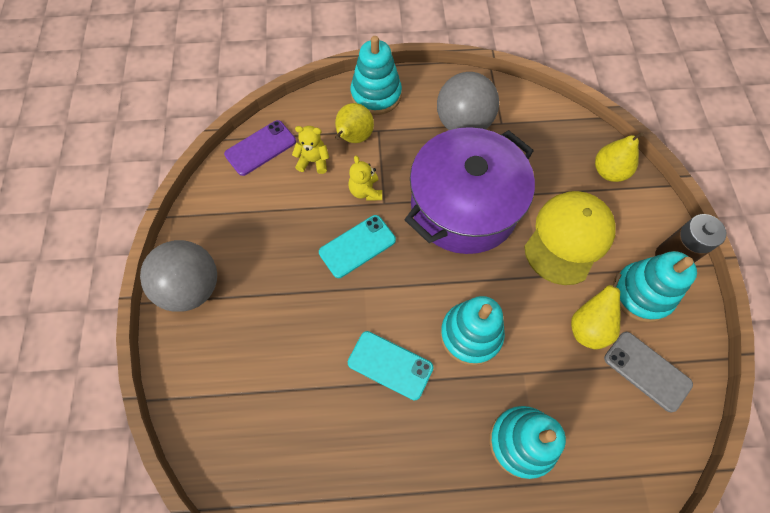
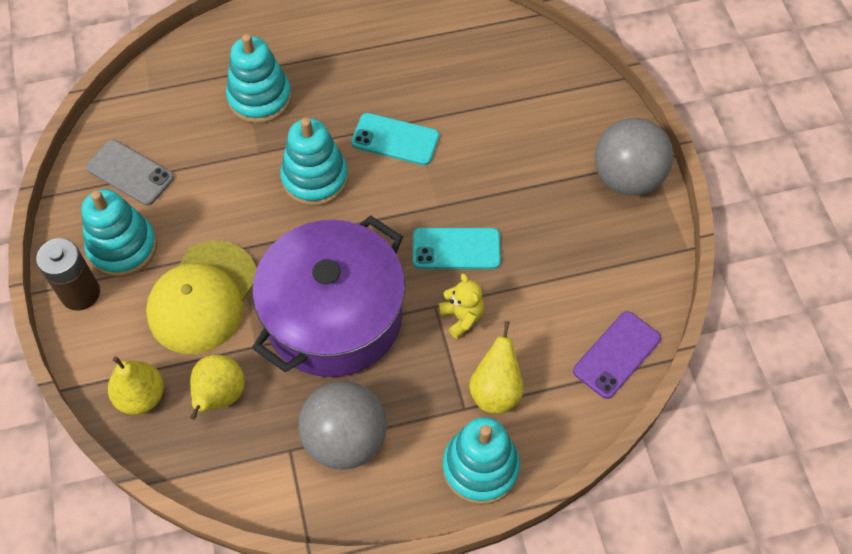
camera: 170 degrees right, 5 degrees down
(313, 161) = (540, 347): yellow teddy bear -> none
(357, 246) = (456, 249): turquoise phone -> turquoise phone turned 45 degrees clockwise
(588, 327) = (187, 204): yellow pear -> yellow pear (220, 396)

